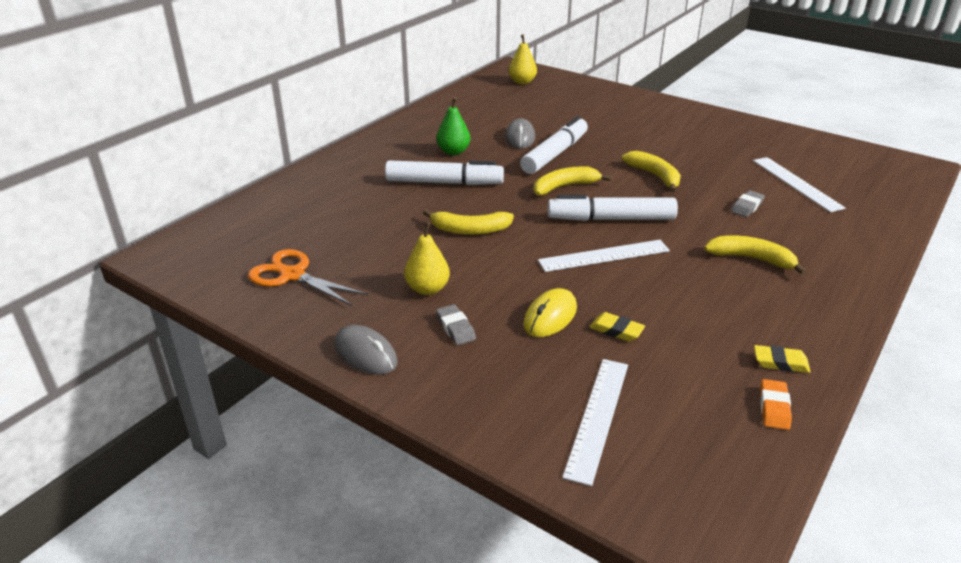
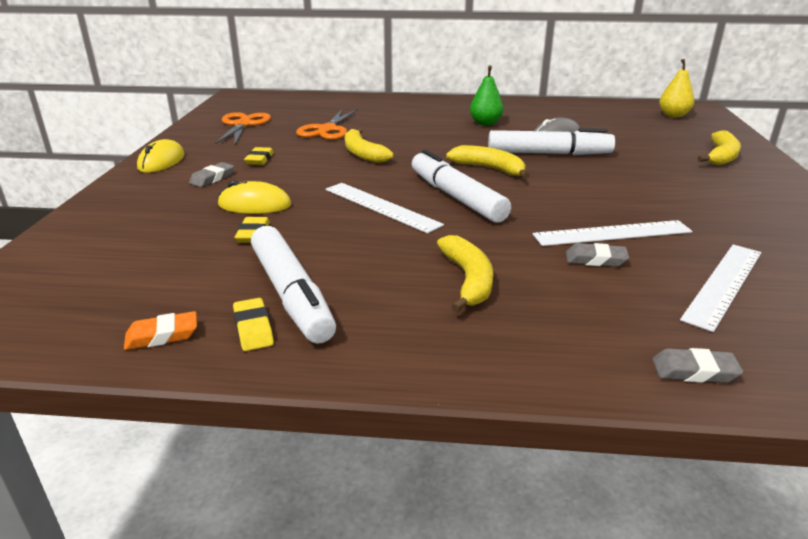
camera: 60 degrees right, 5 degrees down
(365, 354) = (162, 161): grey mouse -> yellow mouse
(376, 229) = (327, 130): none -> orange scissors
(427, 289) = (259, 160): yellow pear -> yellow eraser
(443, 182) = (427, 131): white marker -> white marker (291, 294)
(598, 417) = (113, 250): white ruler -> white ruler (612, 233)
(655, 176) = (583, 200): yellow banana -> yellow banana (721, 156)
(879, 229) = (694, 371): none -> grey eraser

